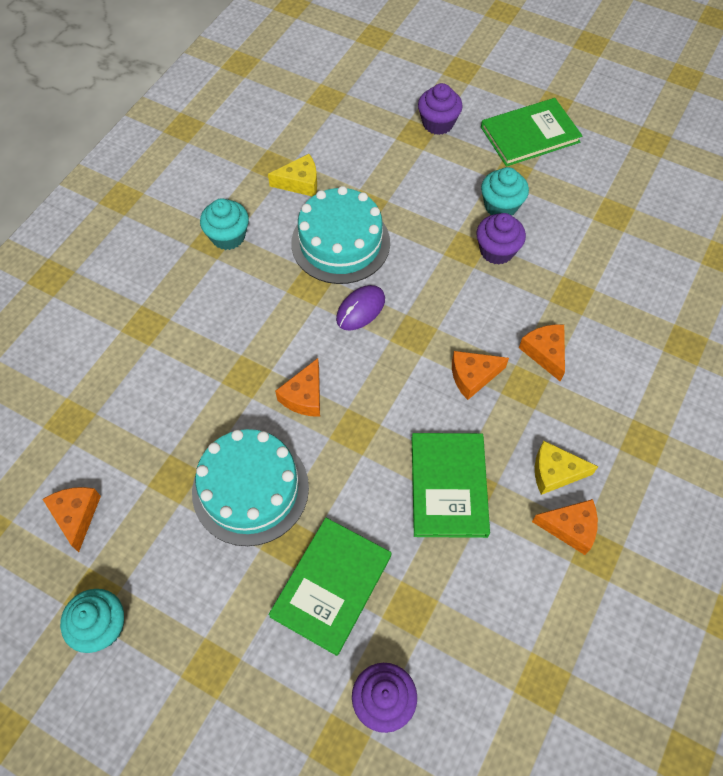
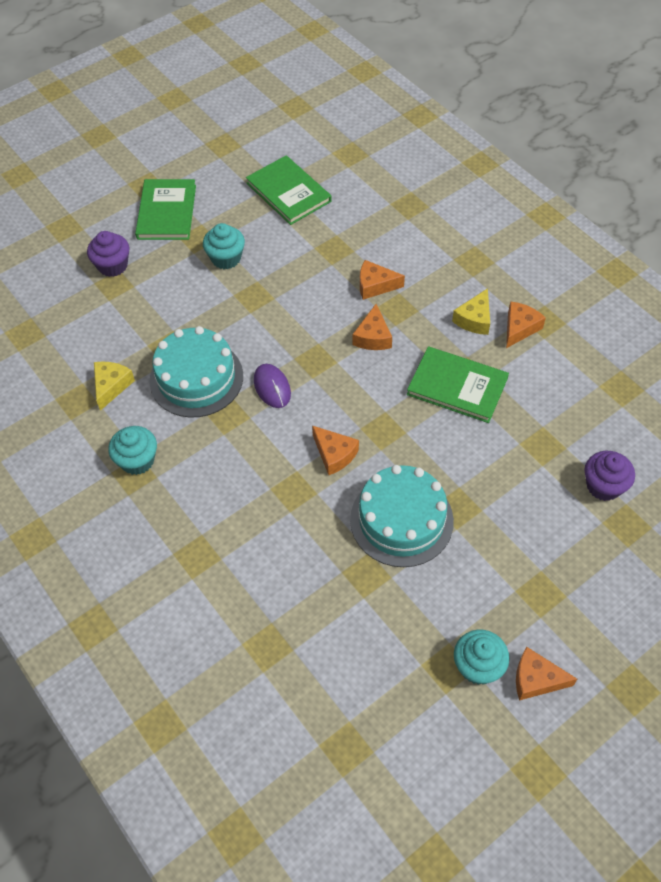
camera: 65 degrees left, 5 degrees down
(76, 515) = (367, 663): orange cheese -> orange cheese (536, 679)
(331, 586) = (506, 489): green book -> green book (288, 192)
(497, 251) = (267, 278): purple cupcake -> none

